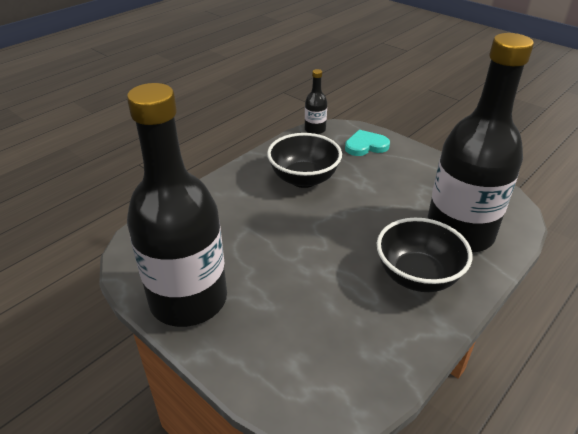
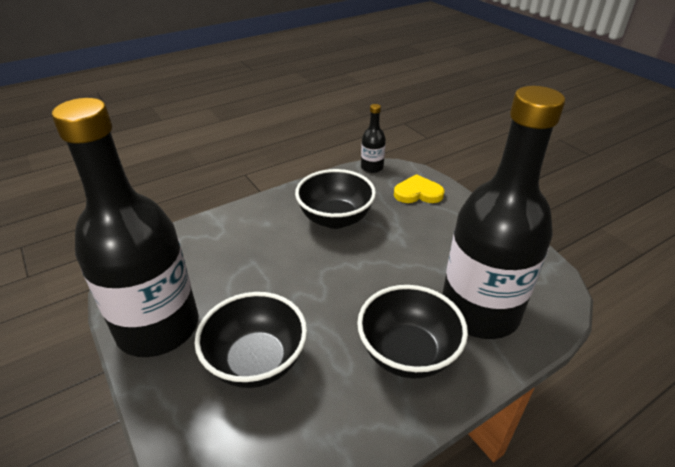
camera: 15 degrees right, 0 degrees up
(294, 309) = (256, 361): none -> black bowl
(365, 146) = (418, 193): turquoise heart -> yellow heart

